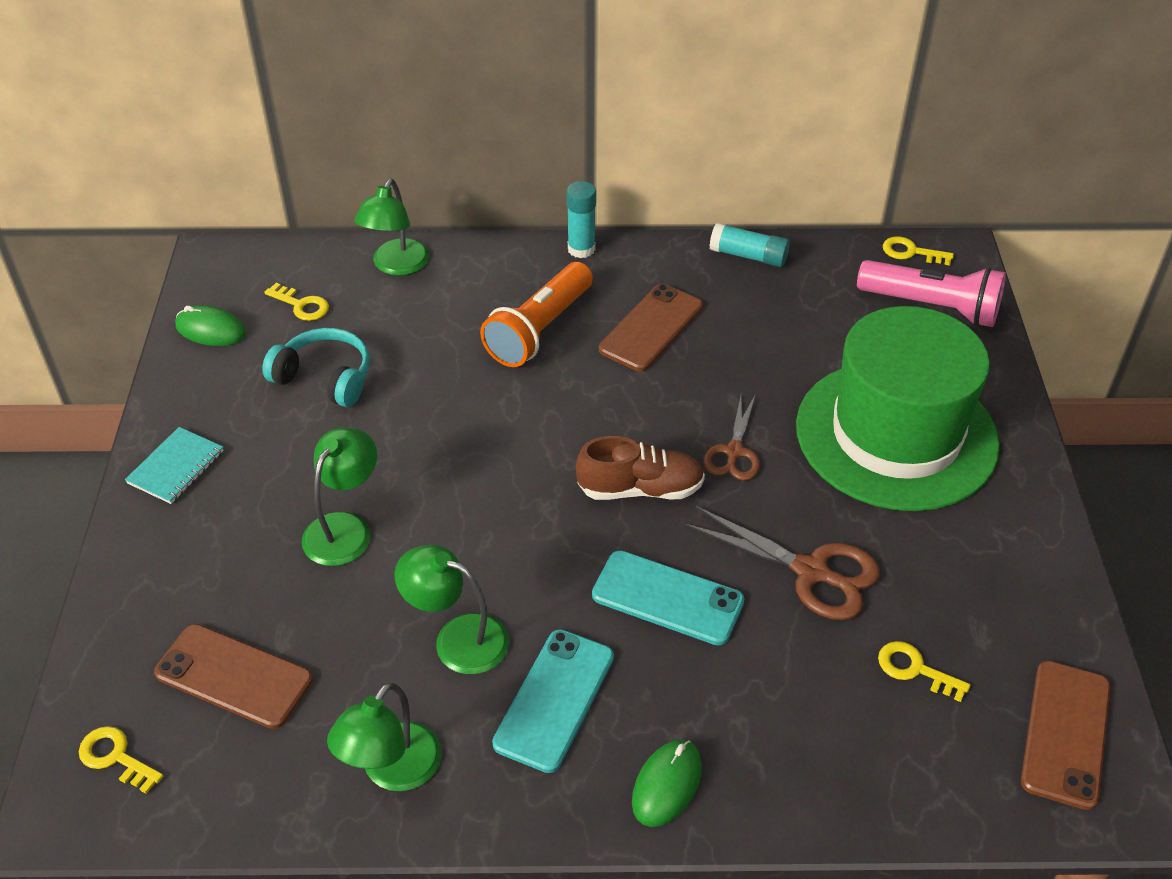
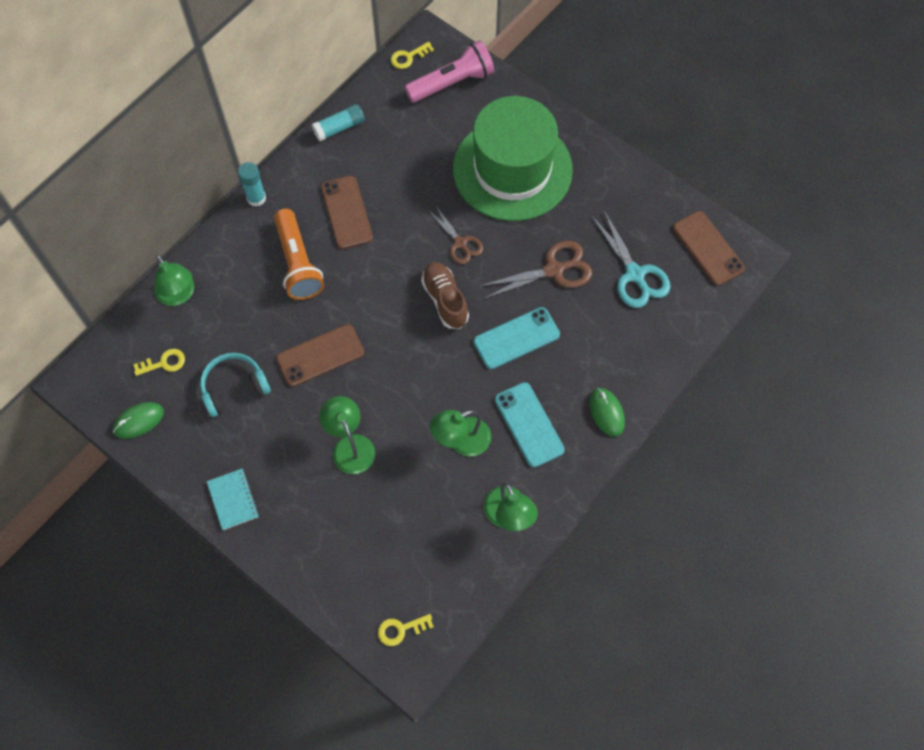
camera: 50 degrees left, 20 degrees up
(234, 676) = (398, 551): brown phone -> brown phone (320, 355)
(640, 489) = (445, 300): brown shoe -> brown shoe turned 60 degrees counterclockwise
(915, 669) = (635, 274): yellow key -> turquoise scissors

